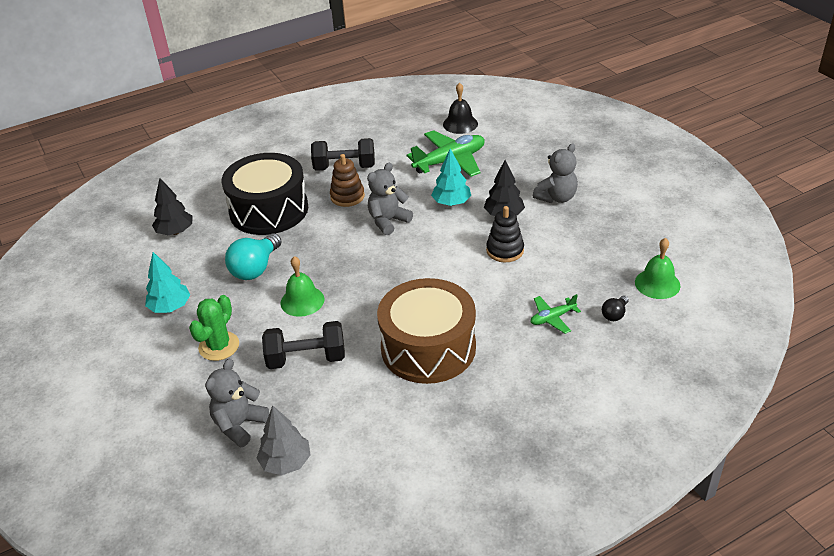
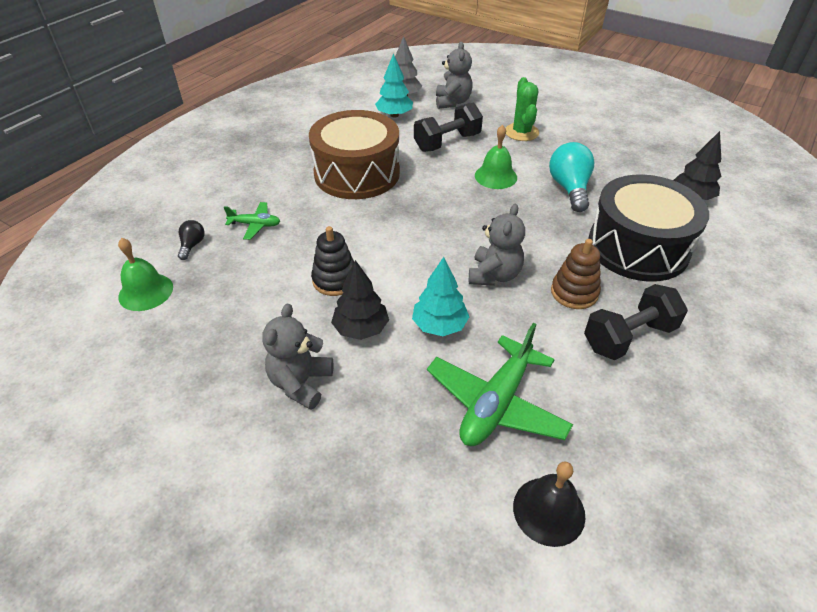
camera: 150 degrees right, 5 degrees up
(170, 307) = (595, 143): turquoise tree -> turquoise tree (394, 115)
(552, 318) = (255, 225): green plane -> green plane turned 60 degrees clockwise

